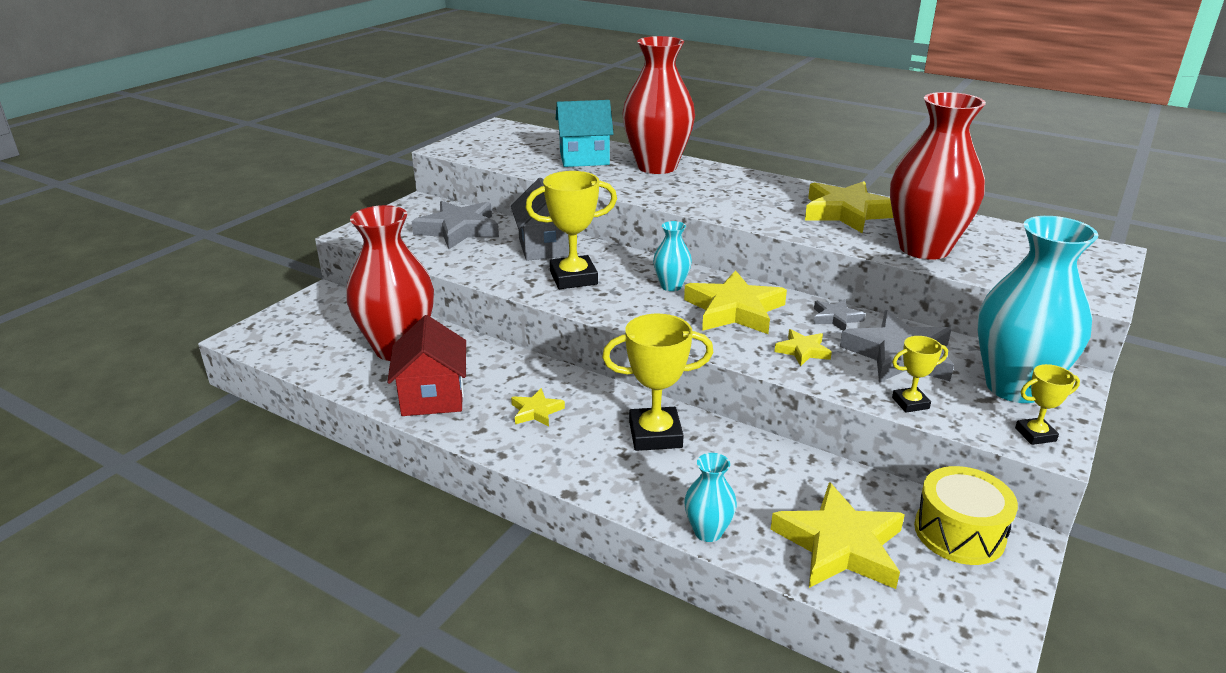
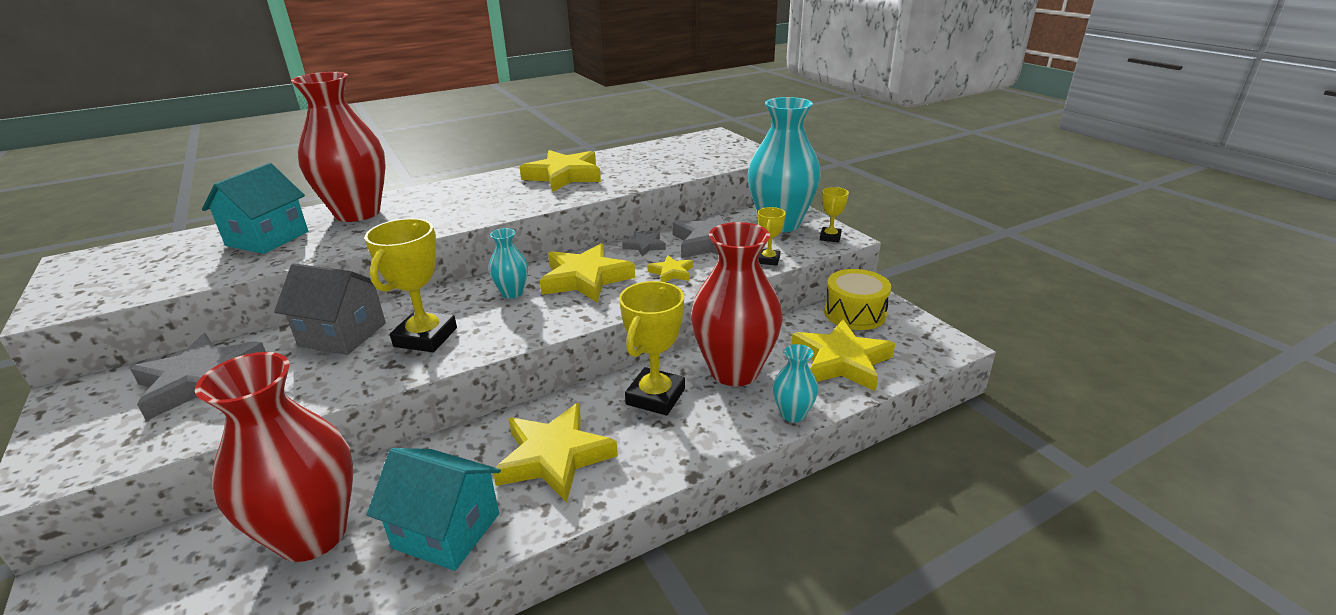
camera: 60 degrees left, 0 degrees up
(432, 396) = (447, 530): red house -> turquoise house
(536, 411) = (554, 457): yellow star -> yellow star, size x2.00
(924, 249) = (648, 173): red vase -> red vase (734, 371)

